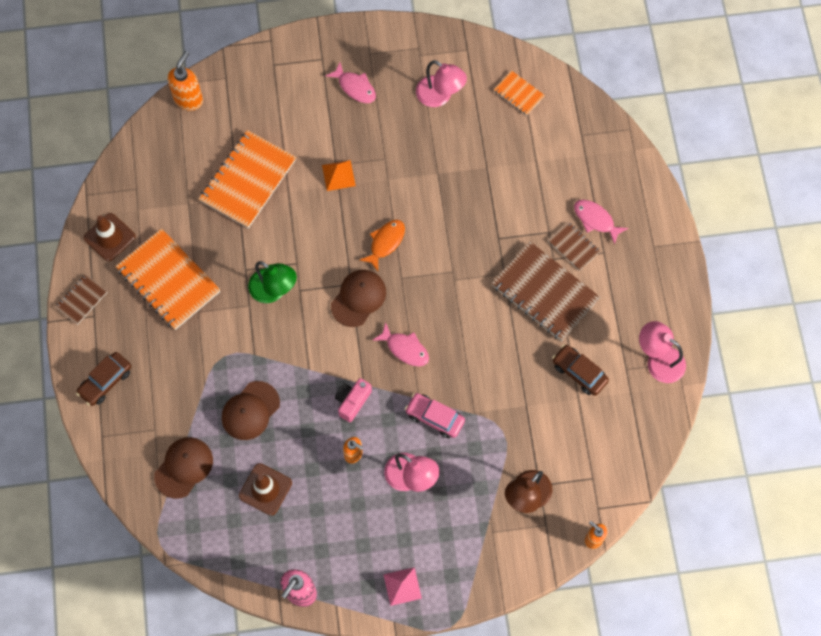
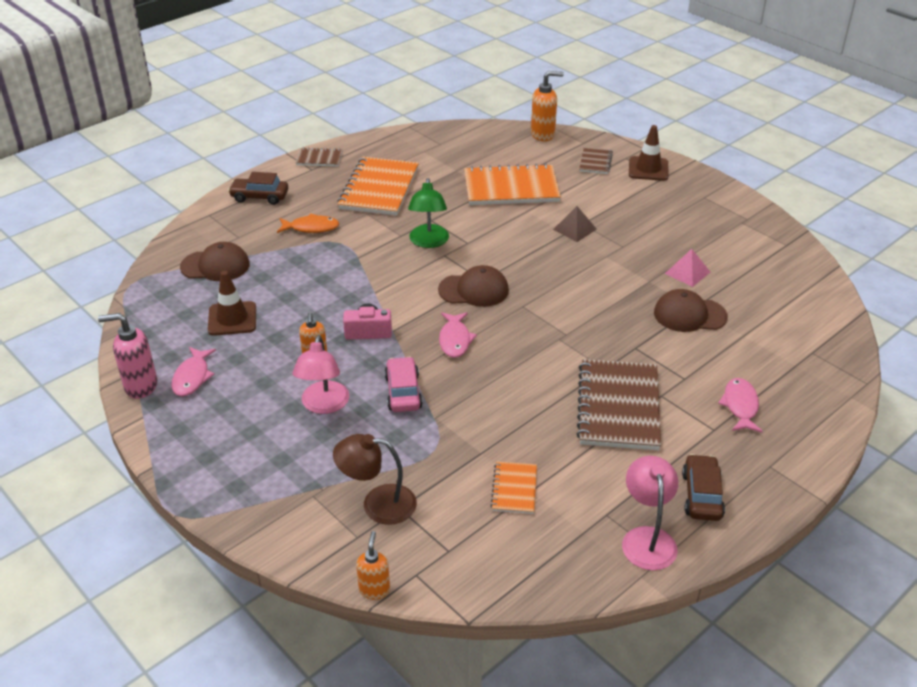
camera: 55 degrees right, 30 degrees down
(109, 237) = (386, 149): brown traffic cone -> brown traffic cone (648, 169)
(250, 411) = (302, 278): brown cap -> brown cap (689, 315)
(338, 175) = (574, 229): orange pyramid -> brown pyramid
(355, 87) = (664, 203): pink fish -> pink fish (192, 377)
(385, 243) = (545, 281): orange fish -> orange fish (311, 228)
(402, 586) = (197, 454): pink pyramid -> pink pyramid (687, 272)
(440, 96) = (722, 249): pink lamp -> none
(518, 94) = (792, 293): orange notebook -> orange notebook (514, 489)
(573, 247) = (692, 404): brown notebook -> brown notebook (595, 162)
(579, 372) = (560, 476): brown car -> brown car (701, 495)

